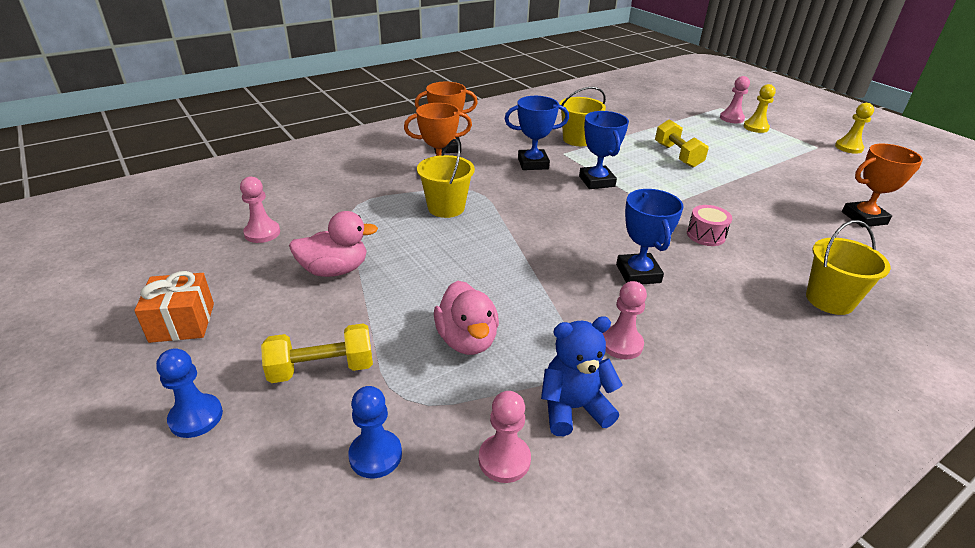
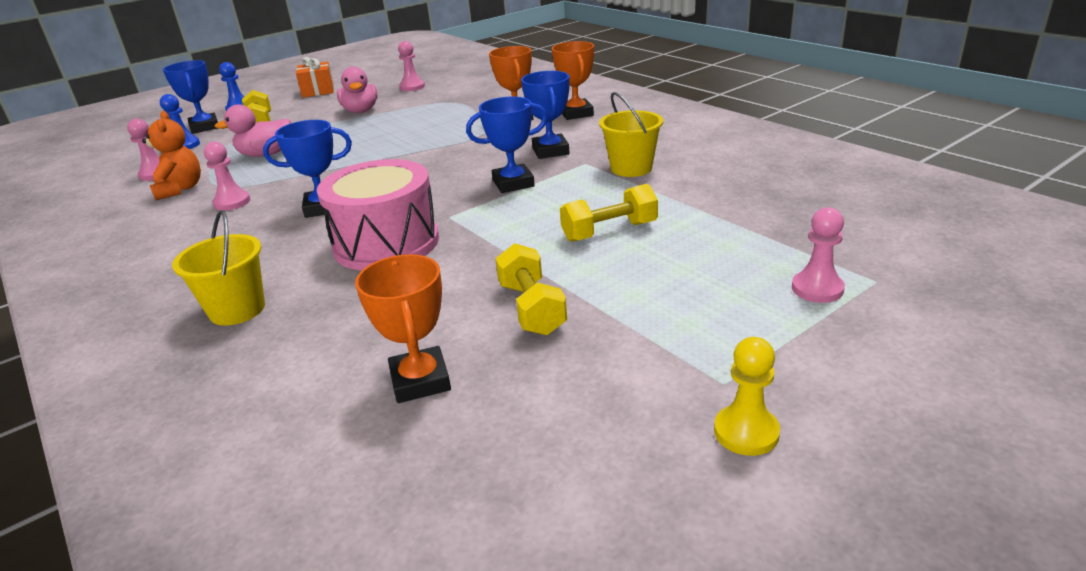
camera: 90 degrees right, 5 degrees down
(280, 449) = (204, 127): none -> blue trophy
(446, 208) = (449, 128): yellow bucket -> none
(573, 408) = (180, 189): blue teddy bear -> orange teddy bear
(705, 235) = (386, 243): pink drum -> pink drum, size x2.28
(755, 127) = (785, 313): yellow pawn -> none
(777, 184) = (531, 308): none -> yellow dumbbell

